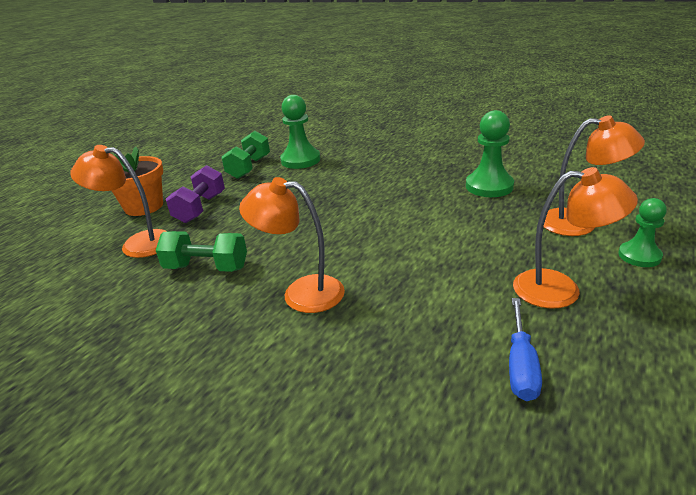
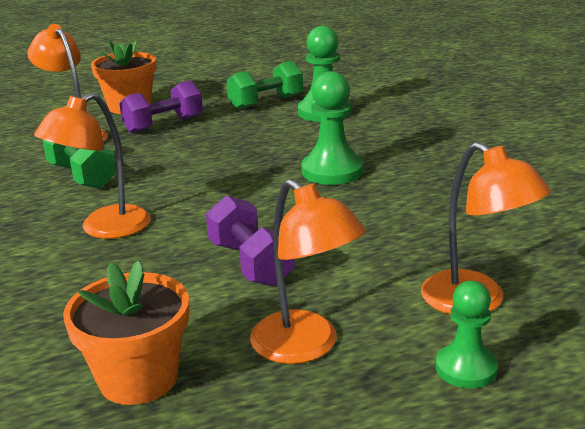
camera: 40 degrees right, 5 degrees down
(301, 292) = (104, 229): orange lamp -> orange lamp turned 105 degrees counterclockwise
(440, 263) = (250, 263): none -> purple dumbbell
(489, 186) = (459, 217): green pawn -> green pawn (332, 171)
(521, 365) = (138, 378): blue screwdriver -> orange flower pot

